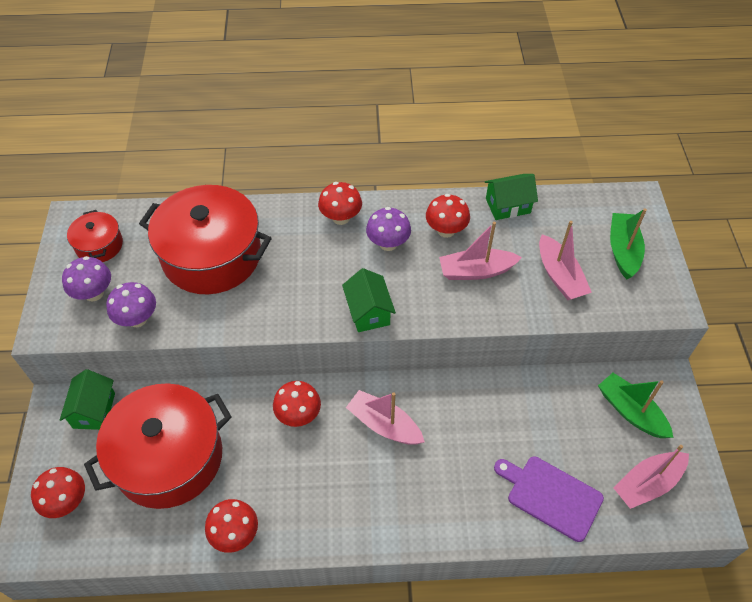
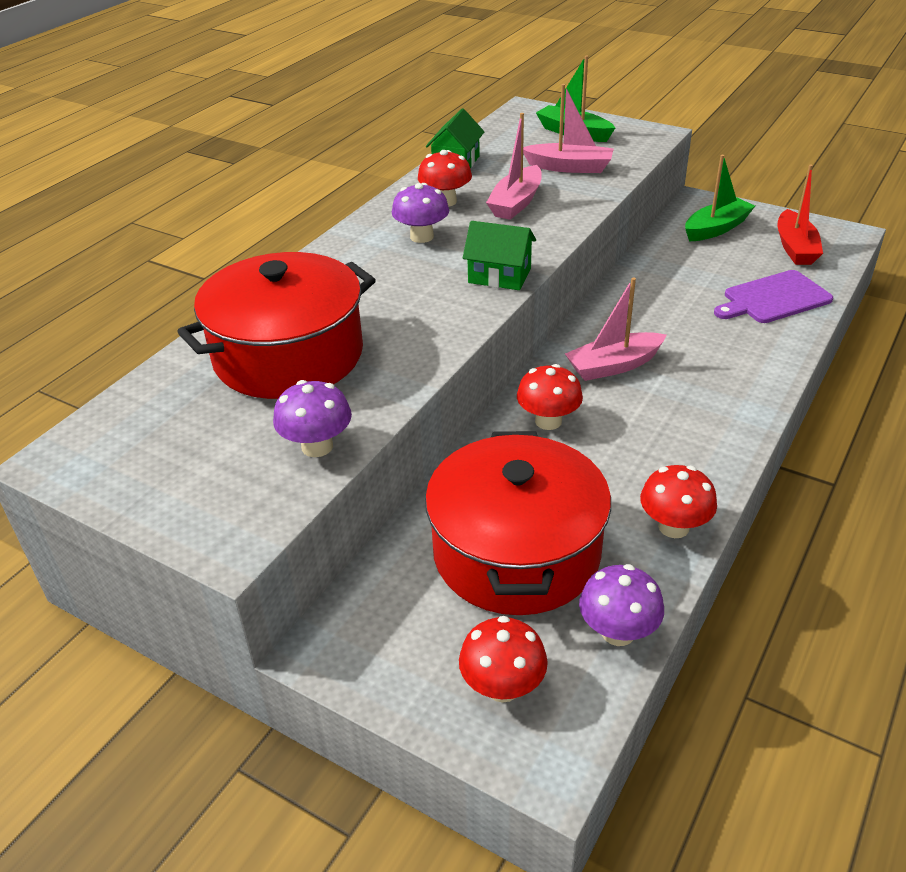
camera: 55 degrees left, 15 degrees down
(94, 293) = (224, 475): purple mushroom -> purple mushroom (618, 632)
(94, 410) = (371, 607): green house -> none
(99, 245) = (142, 446): red pot -> none
(341, 218) = (349, 252): red mushroom -> none
(631, 412) = (716, 228): green boat -> green boat turned 150 degrees clockwise
(647, 483) = (795, 248): pink boat -> red boat

